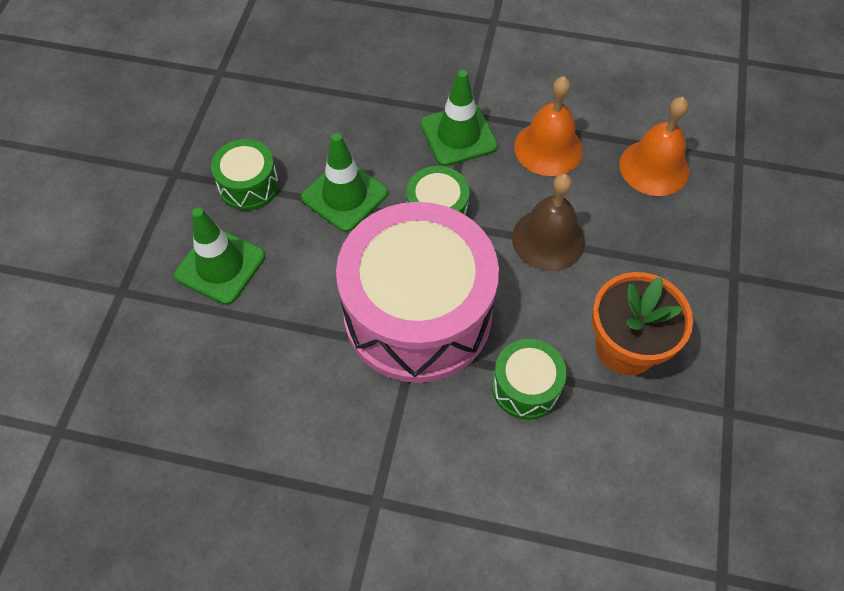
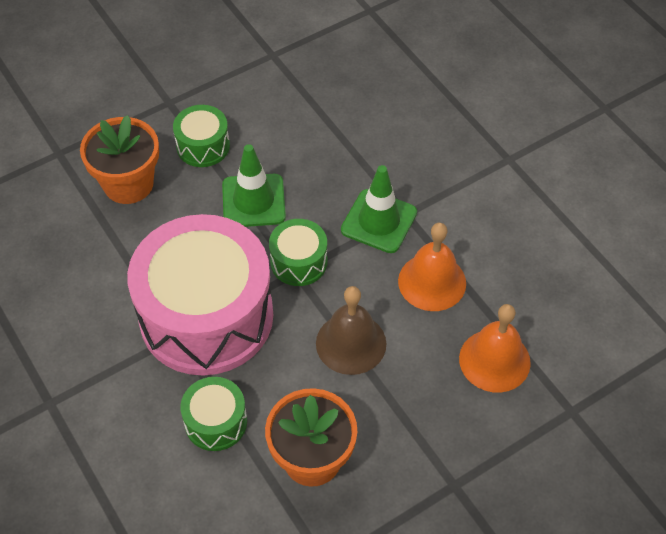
camera: 45 degrees right, 5 degrees down
(220, 266) = (128, 184): green traffic cone -> orange flower pot

